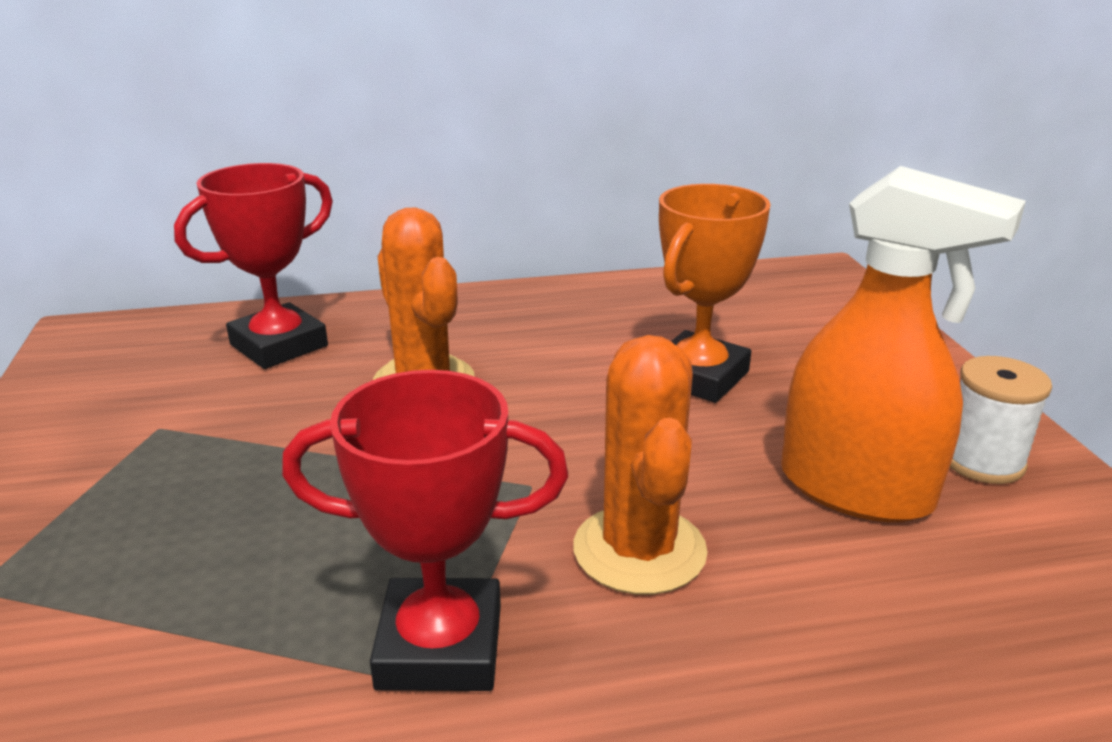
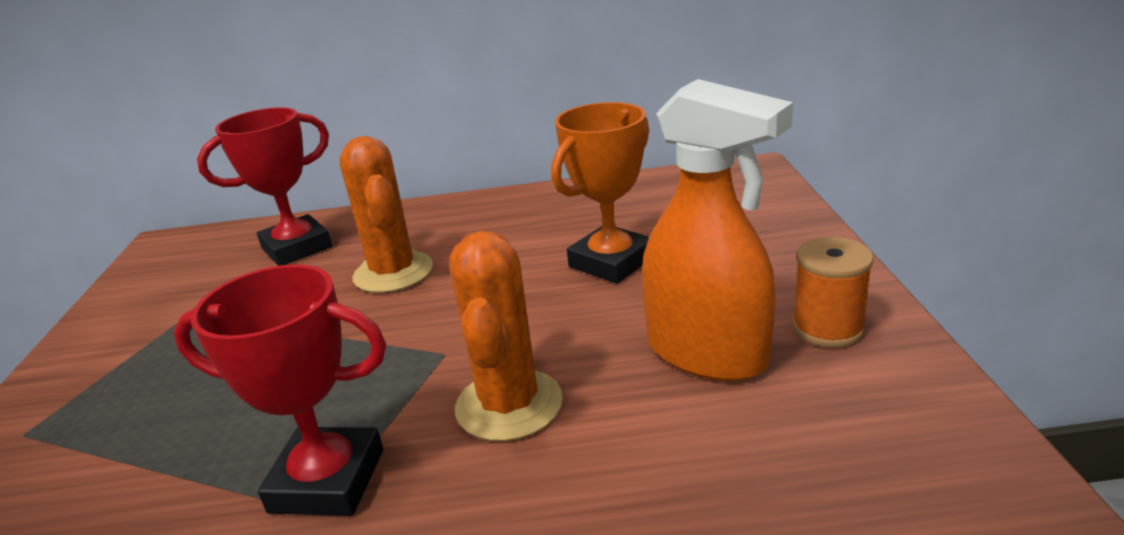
camera: 10 degrees right, 0 degrees up
(982, 461) = (827, 328): white spool -> orange spool

